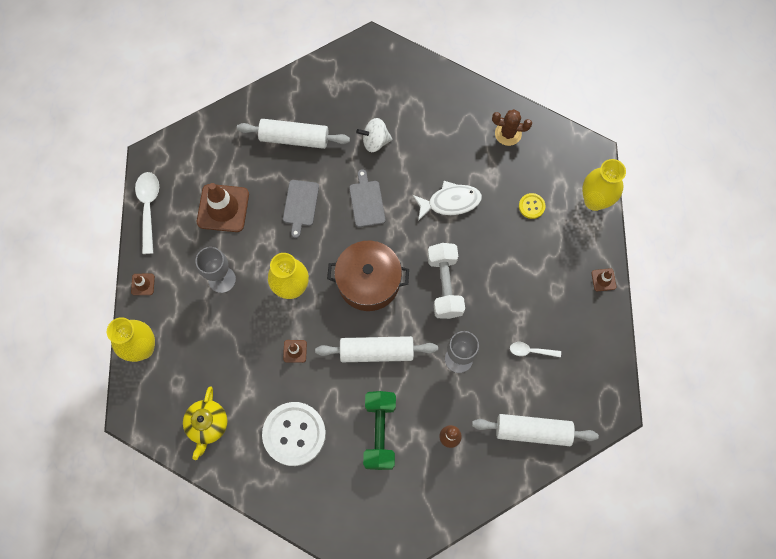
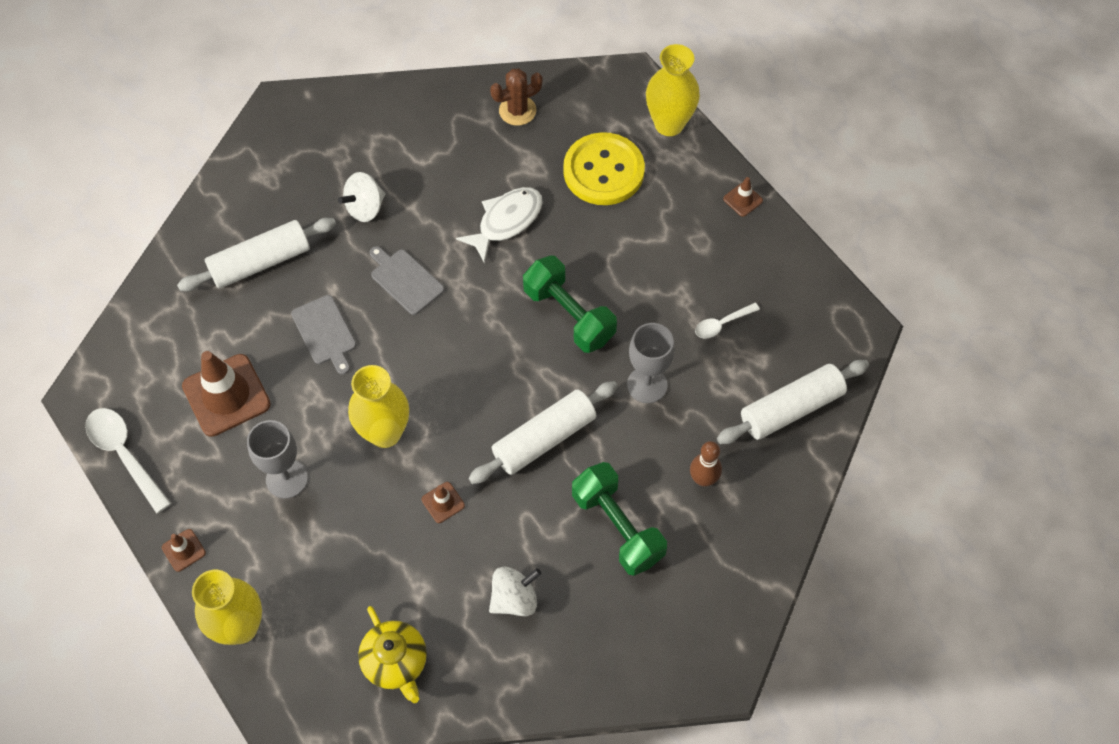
camera: 35 degrees left, 10 degrees down
(294, 434) = (514, 598): white button -> white spinning top
(368, 281) = (475, 367): brown pot -> none
(444, 285) = (569, 315): white dumbbell -> green dumbbell
(531, 206) = (603, 171): yellow button -> yellow button, size x2.22

